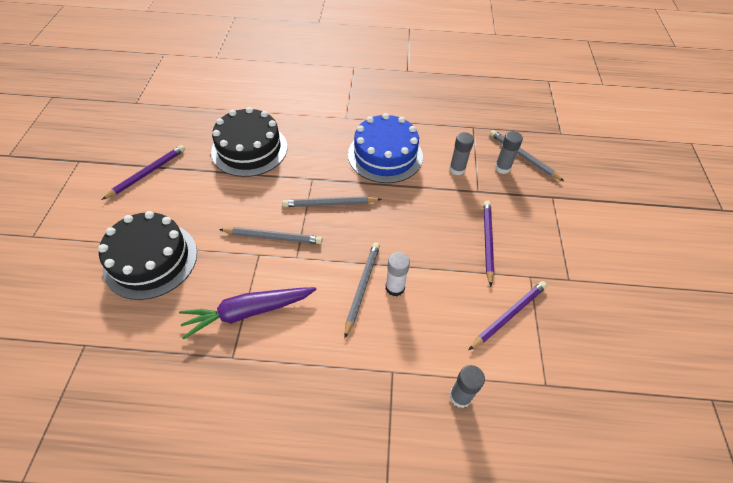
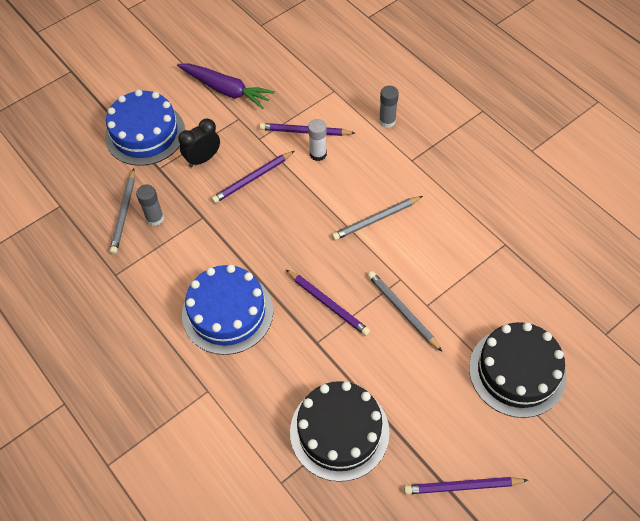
camera: 130 degrees left, 5 degrees up
(248, 312) = (471, 266): purple carrot -> purple carrot (226, 90)
(330, 204) = (328, 304): grey pencil -> purple pencil
(395, 287) = (354, 202): white glue stick -> white glue stick (318, 154)
(457, 169) = (190, 247): grey glue stick -> none
(539, 226) = (203, 159): none -> black clock
(601, 210) = (145, 133): none -> blue cake

